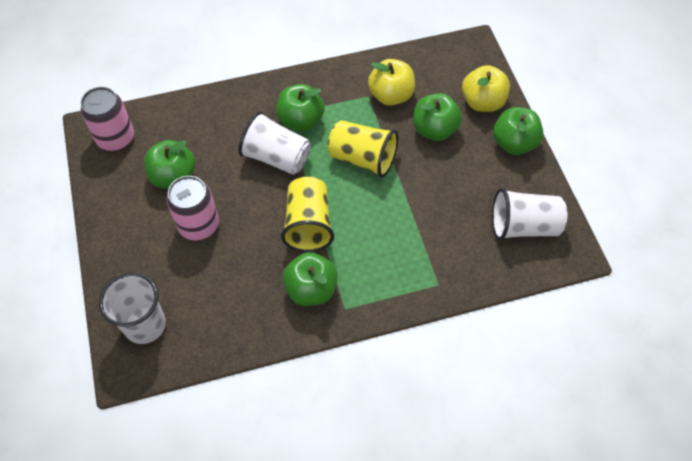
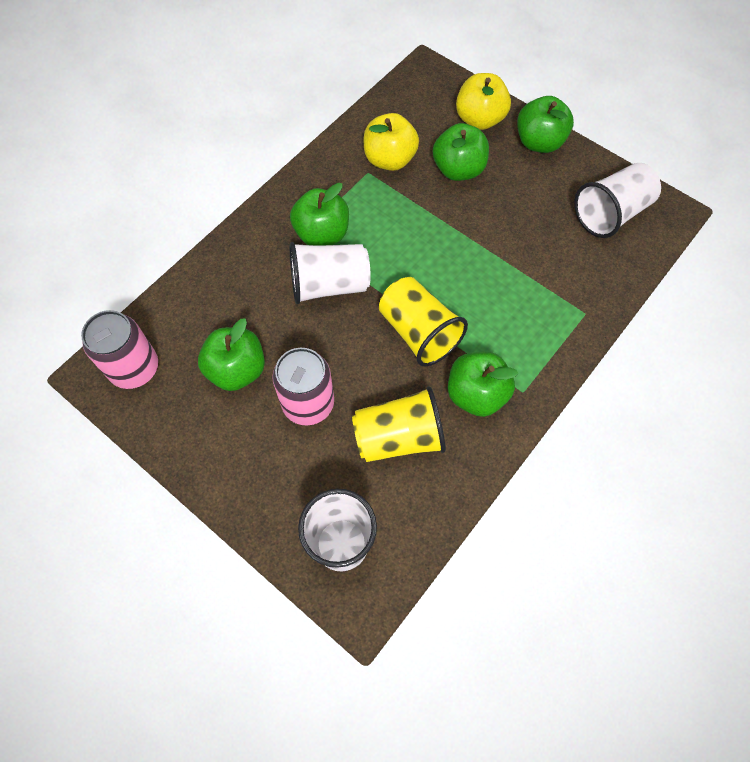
camera: 35 degrees left, 5 degrees up
(362, 158) = (415, 236): yellow cup -> yellow cup (398, 437)

